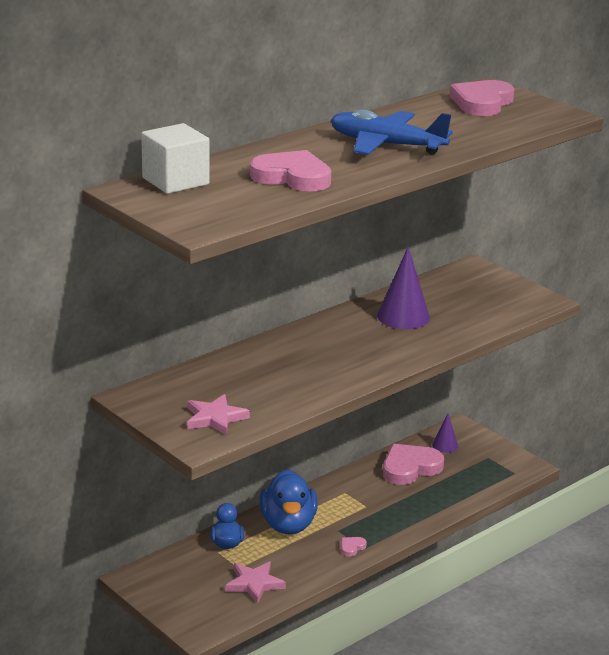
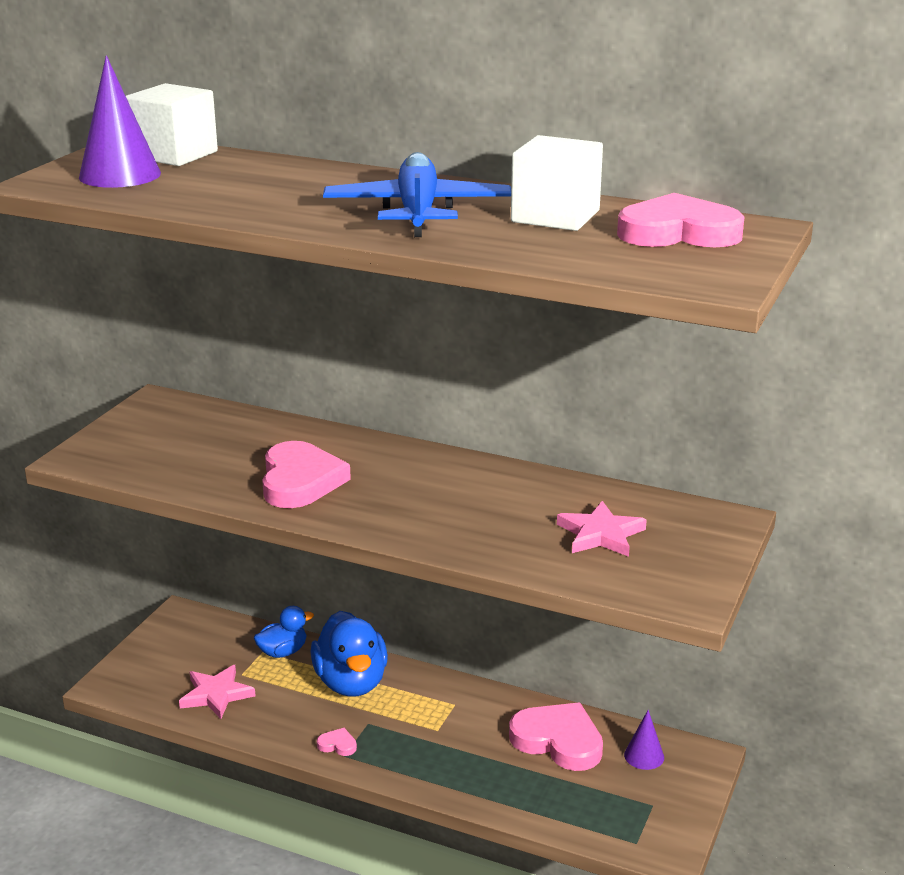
camera: 65 degrees right, 0 degrees up
(215, 418) = (140, 453): pink star -> pink star (601, 534)
(288, 525) = (351, 682): blue duck -> blue duck turned 75 degrees counterclockwise
(292, 177) = (243, 192): pink heart -> pink heart (300, 481)
(403, 316) = (508, 503): purple cone -> purple cone (120, 175)
(428, 119) = (555, 216): none -> white cube

